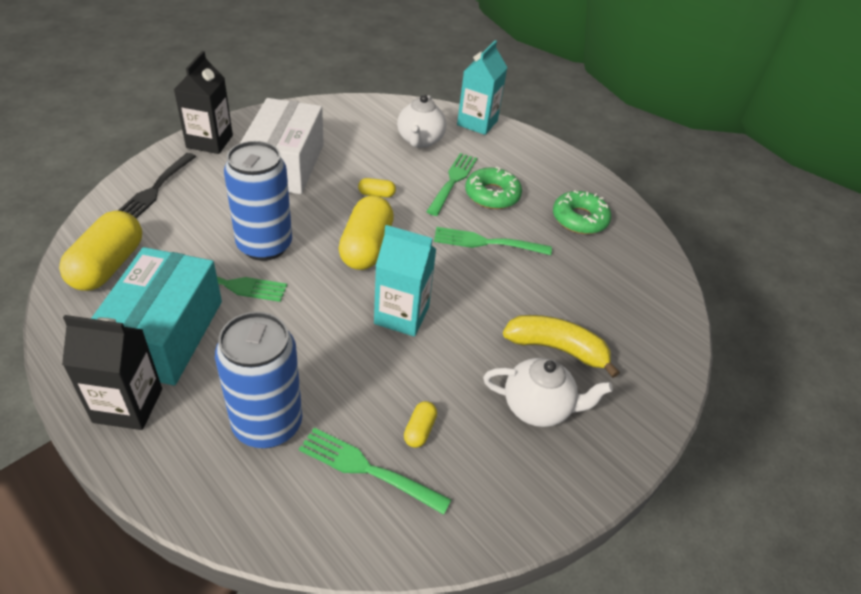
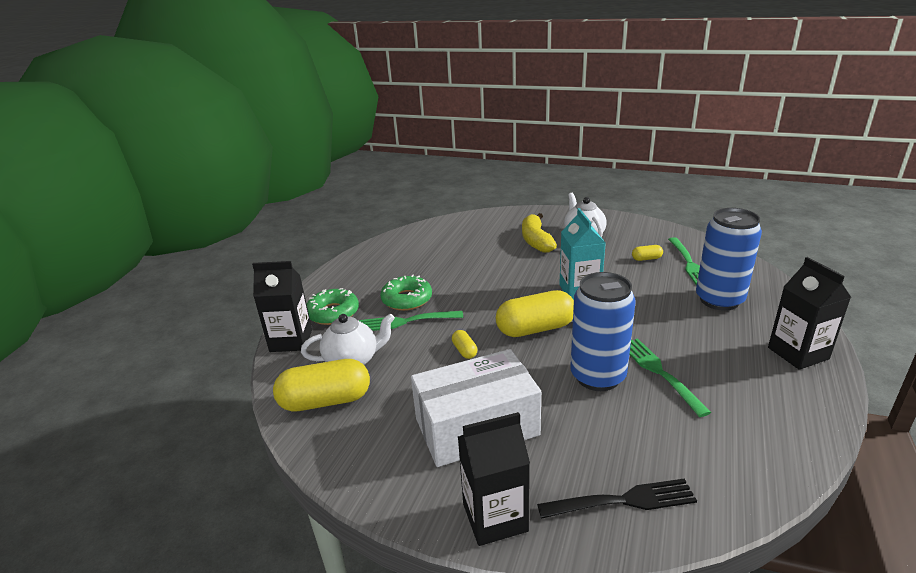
camera: 110 degrees left, 15 degrees down
(108, 266) = (742, 452): yellow capsule -> yellow capsule (325, 401)
(165, 334) = (738, 373): turquoise box -> none
(477, 123) = (291, 340): turquoise carton -> black carton
(488, 242) = (468, 284): green fork -> none
(579, 219) = (401, 261): green donut -> green donut (333, 313)

